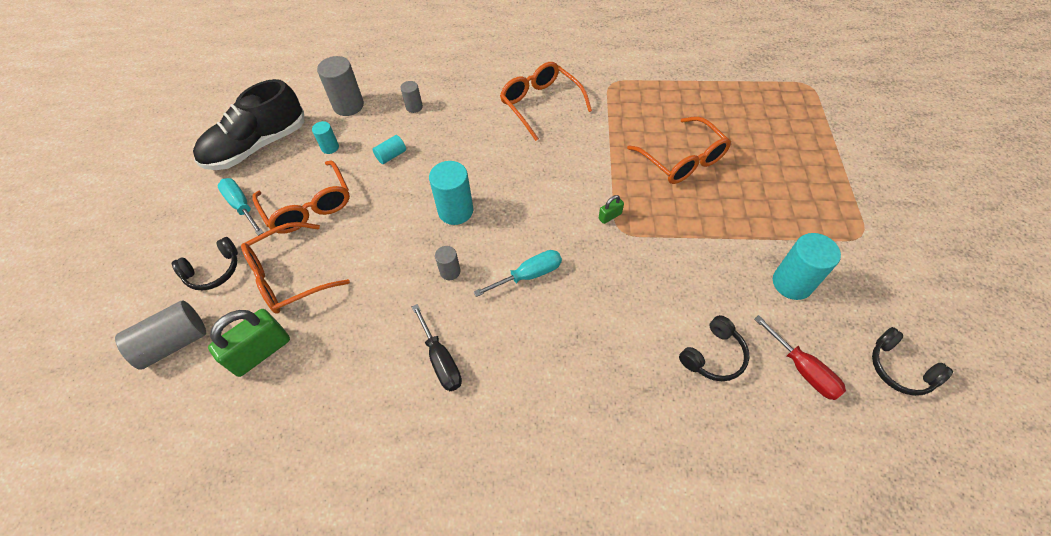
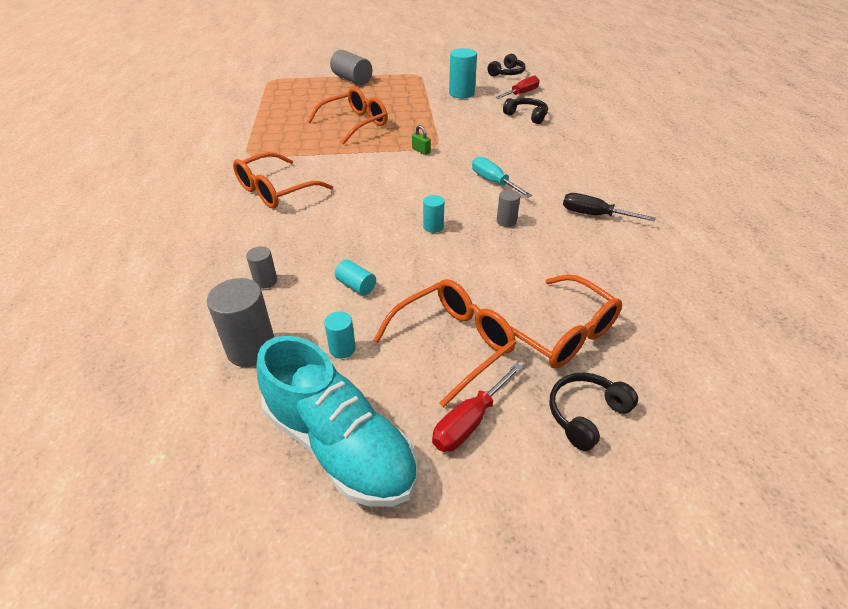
camera: 100 degrees left, 15 degrees down
(174, 342) = (700, 417): grey cylinder -> grey cylinder (352, 79)
(213, 271) = (586, 414): black headphones -> black headphones turned 90 degrees counterclockwise
(242, 206) = (469, 421): turquoise screwdriver -> red screwdriver
(257, 146) = (340, 445): black shoe -> turquoise shoe
(261, 352) = (659, 330): green padlock -> none
(441, 360) = (594, 215): black screwdriver -> black screwdriver turned 120 degrees counterclockwise
(455, 211) = (433, 227): turquoise cylinder -> turquoise cylinder, size x0.54

